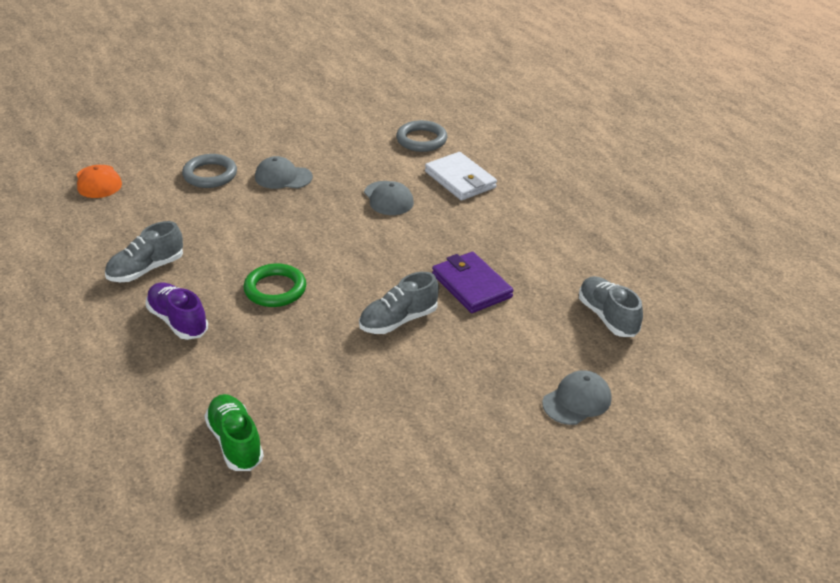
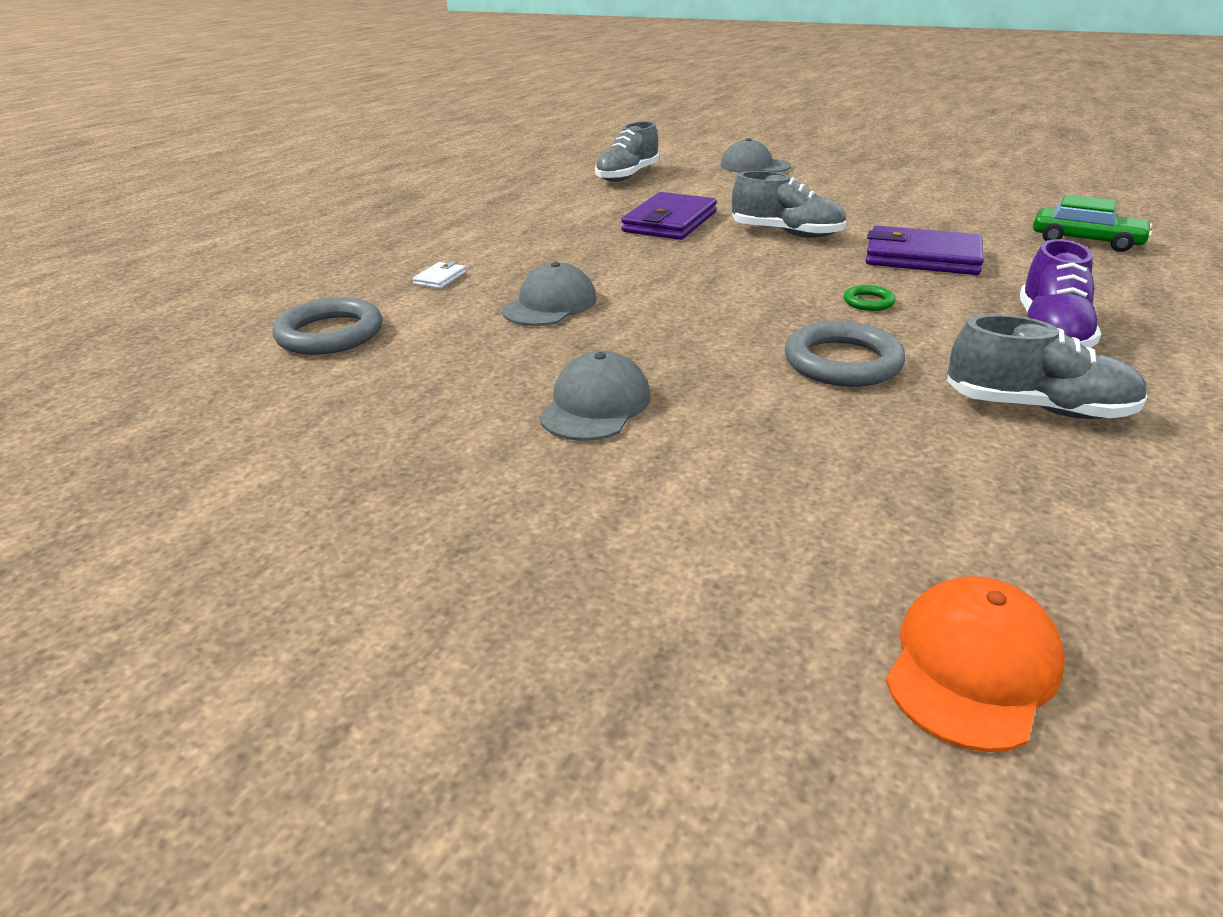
camera: 120 degrees left, 5 degrees down
(210, 175) = (693, 492): grey ring -> grey ring (842, 362)
(235, 442) = (1085, 241): green shoe -> green car
(275, 289) = (868, 302): green ring -> green ring, size x0.49
(283, 177) = (595, 405): grey cap -> grey cap turned 135 degrees counterclockwise
(300, 348) = (922, 257): none -> purple wallet
(460, 180) = (440, 278): white wallet -> white wallet, size x0.44

